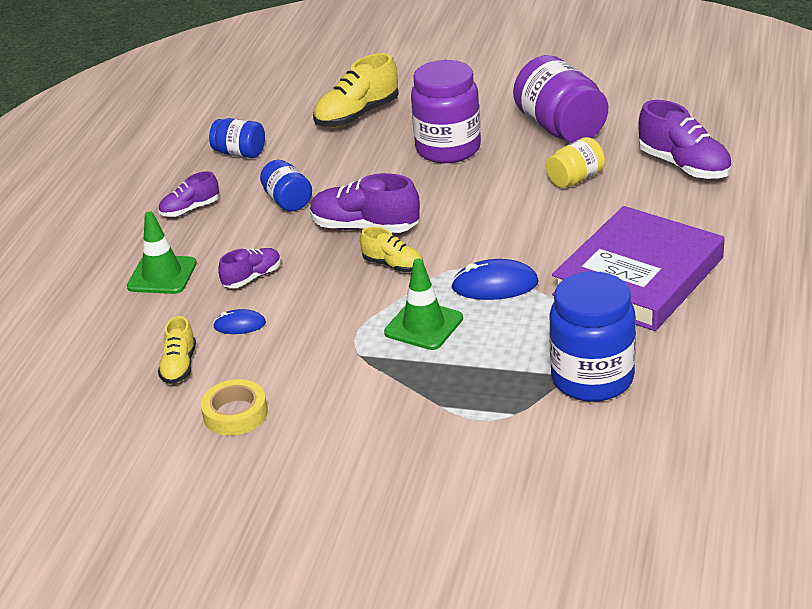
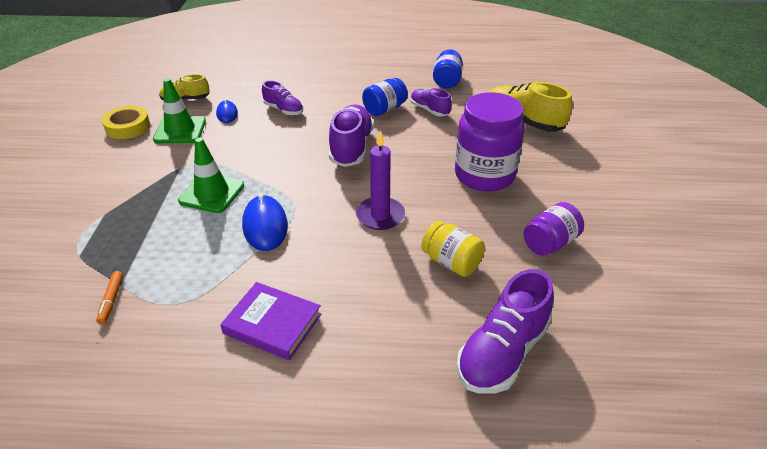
camera: 75 degrees right, 5 degrees up
(162, 275) = (288, 78): green traffic cone -> green traffic cone (180, 130)
(190, 209) = (368, 74): purple shoe -> purple shoe (429, 110)
(393, 265) = (297, 168): yellow shoe -> none
(497, 213) = (380, 216): none -> purple candle
(561, 128) = (550, 243): purple jar -> purple jar, size x0.56
(592, 378) = (111, 300): blue jar -> orange marker
(638, 276) = (272, 324): purple book -> purple book, size x0.52

